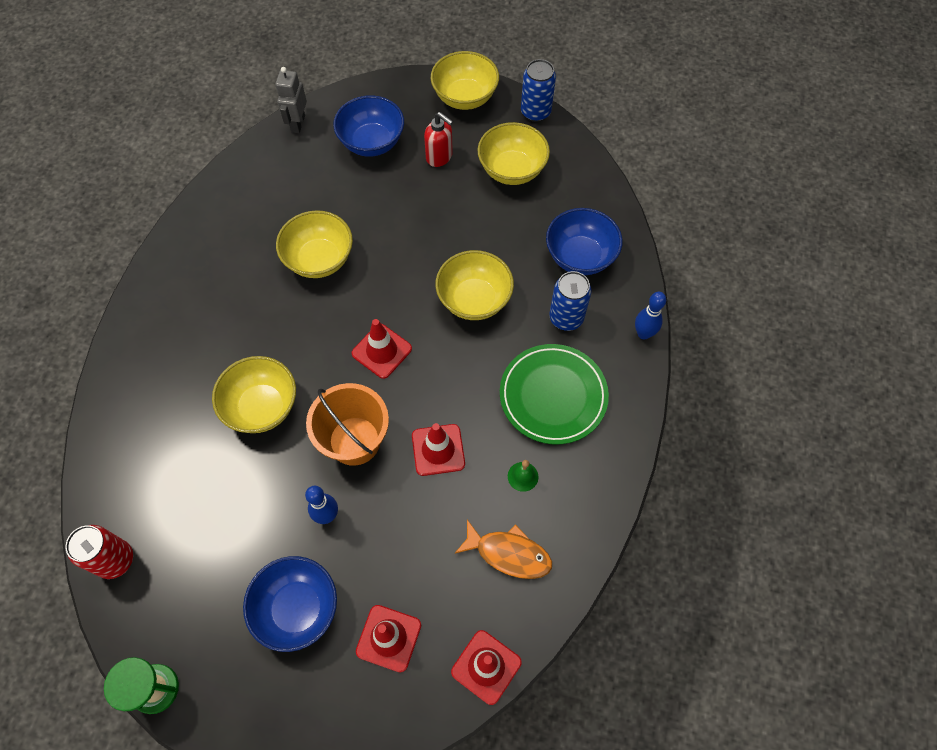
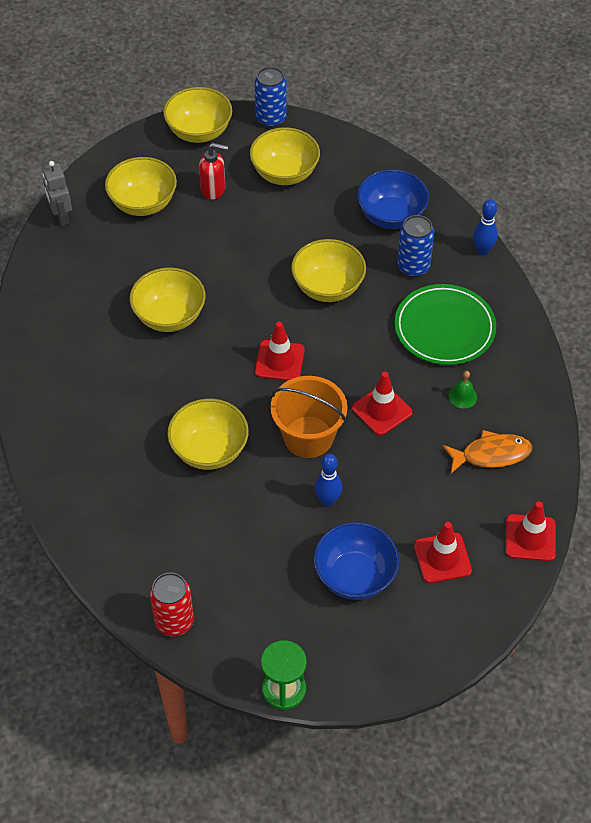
camera: 30 degrees left, 10 degrees down
(372, 142) = (143, 203): blue bowl -> yellow bowl

